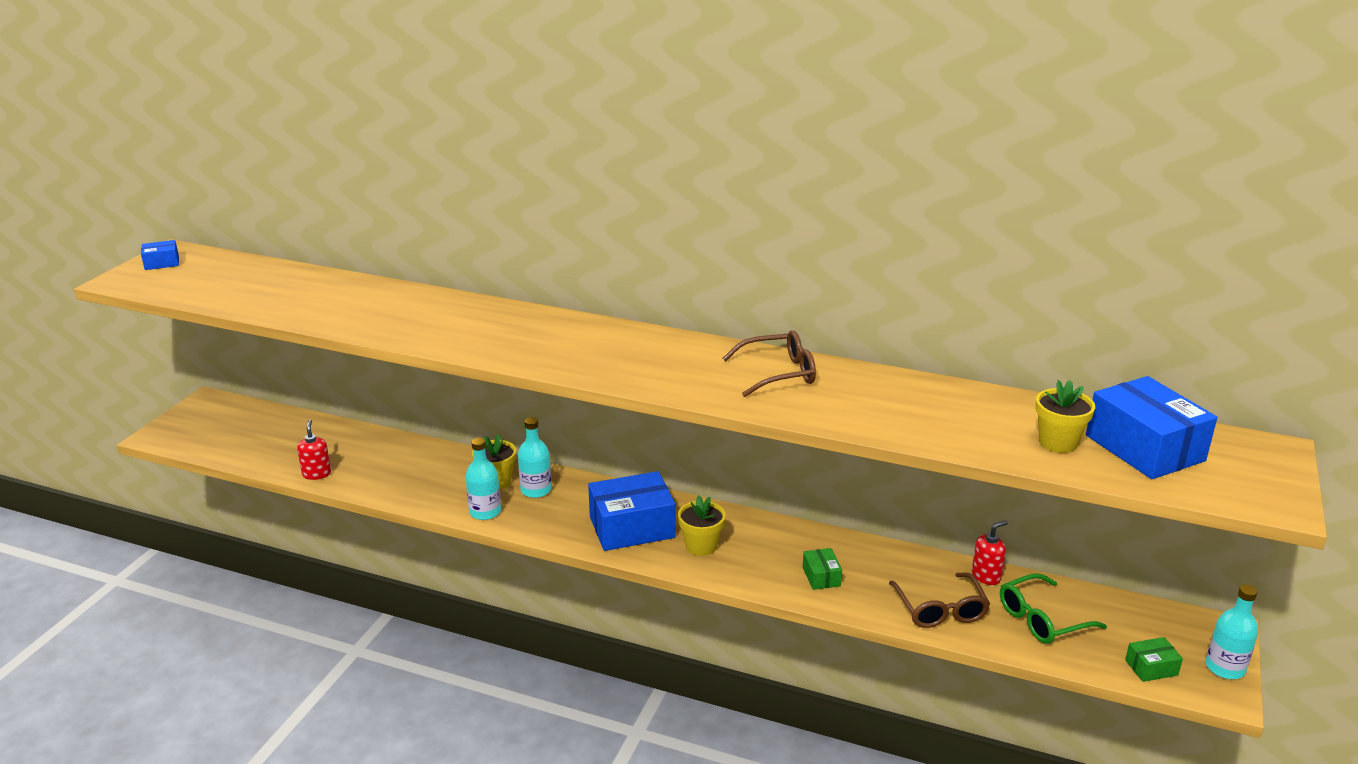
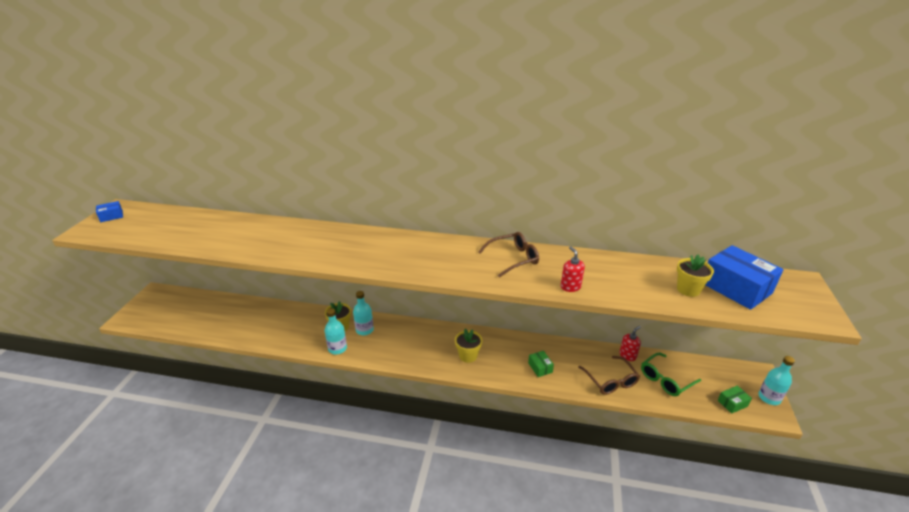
camera: 10 degrees left, 5 degrees up
(317, 474) = (230, 334): red soap dispenser -> red soap dispenser (570, 287)
(632, 527) = (425, 348): blue box -> none

